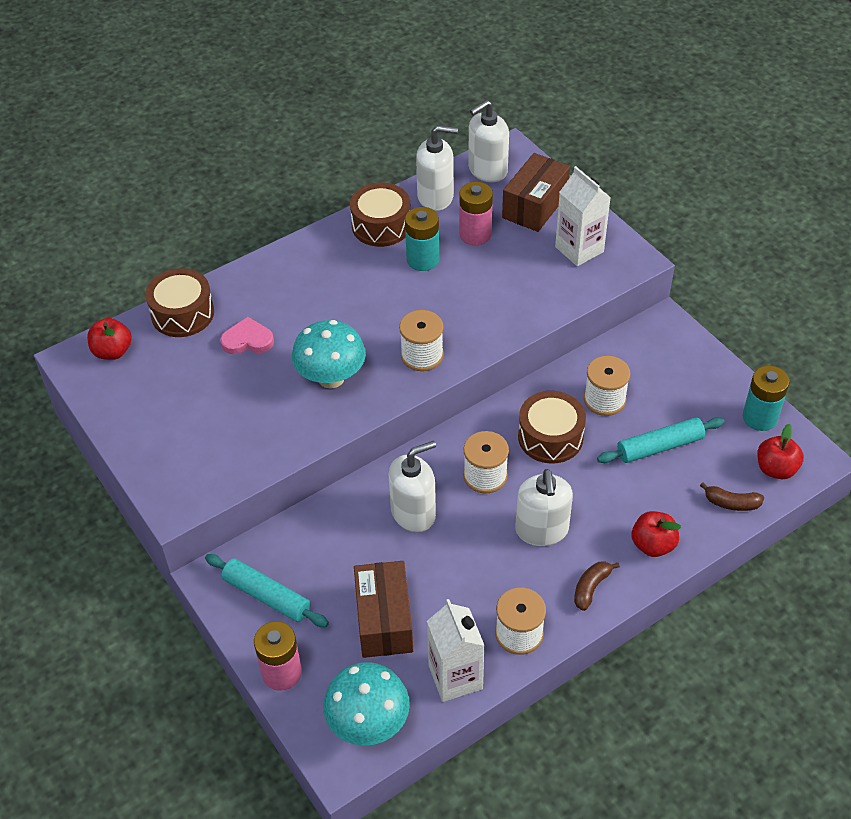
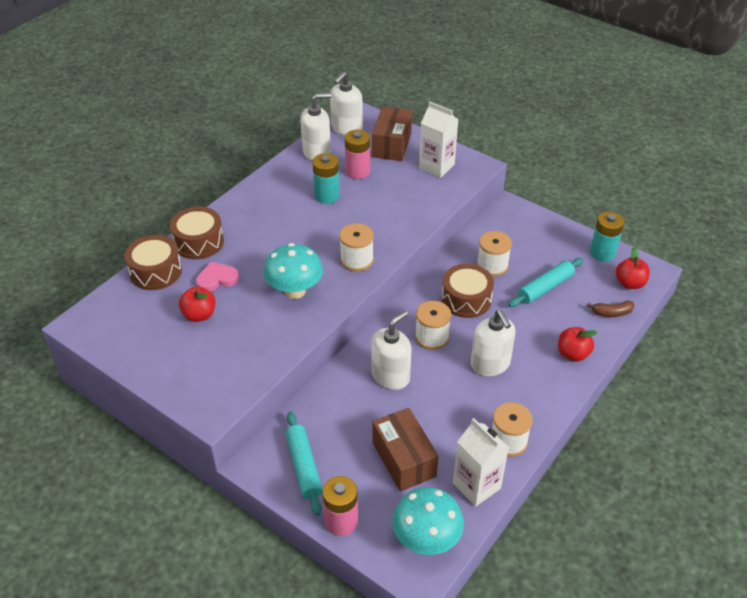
camera: 20 degrees left, 5 degrees down
(112, 351) = (109, 311): red apple -> red apple (199, 315)
(267, 596) = (304, 466): turquoise rolling pin -> turquoise rolling pin turned 60 degrees clockwise
(381, 225) = (285, 179): brown drum -> brown drum (199, 242)
(591, 588) = (544, 395): brown banana -> none

